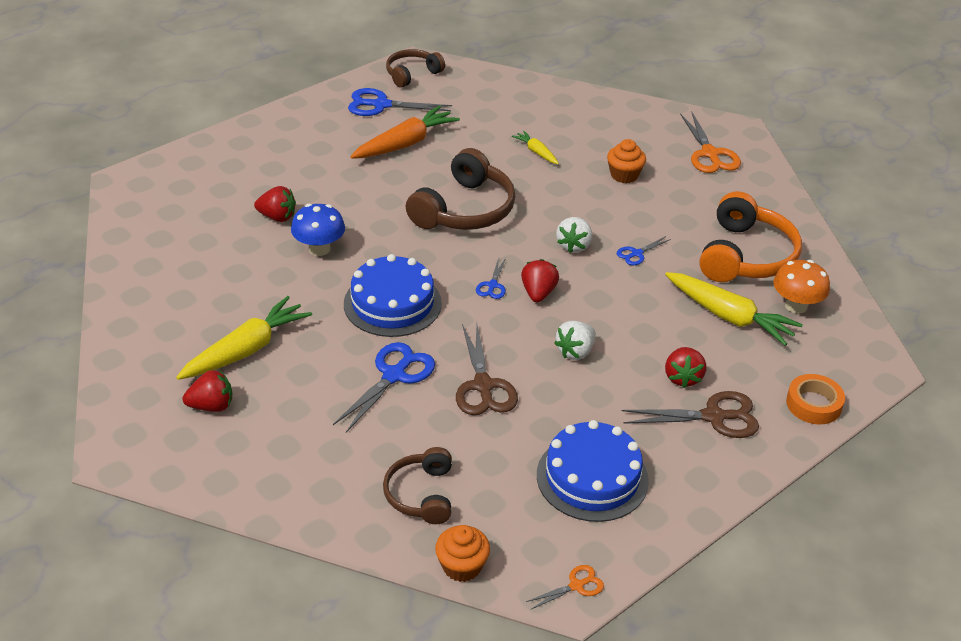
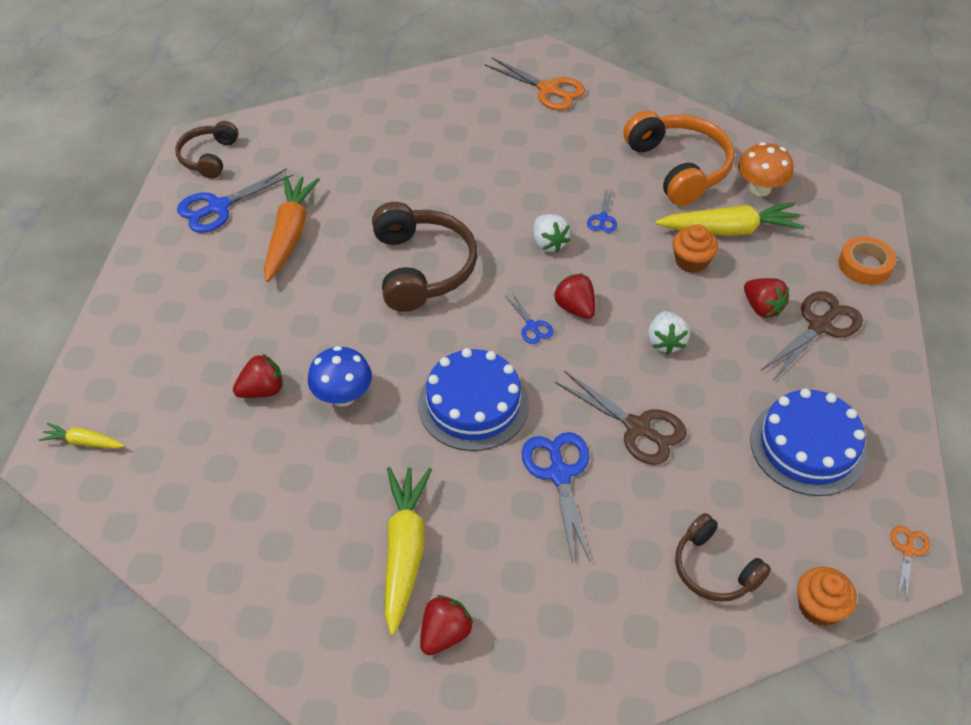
camera: 40 degrees left, 10 degrees up
(536, 152) = (414, 171): yellow carrot -> yellow carrot (84, 442)
(624, 175) = (508, 150): orange cupcake -> orange cupcake (691, 261)

